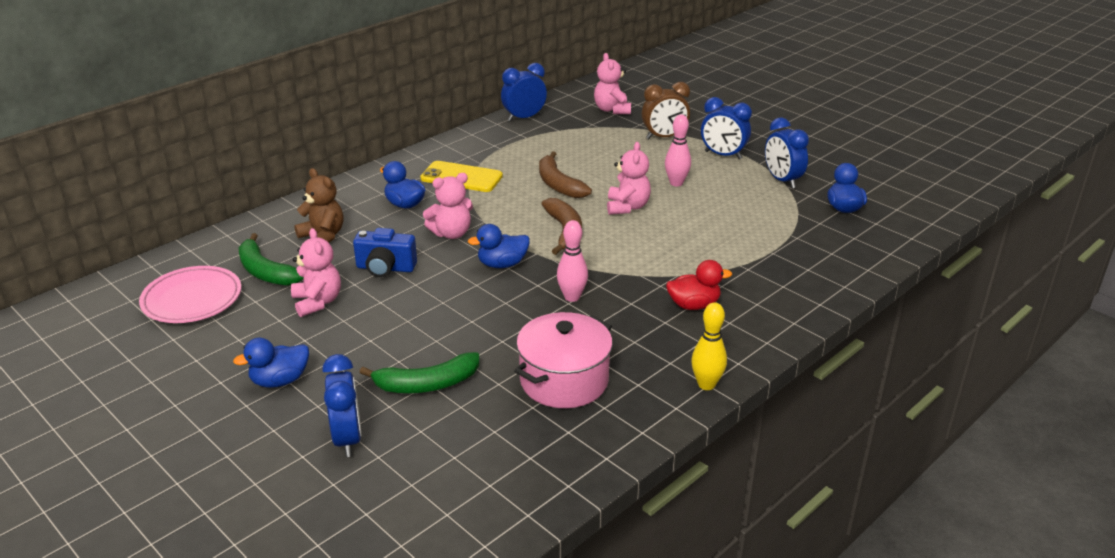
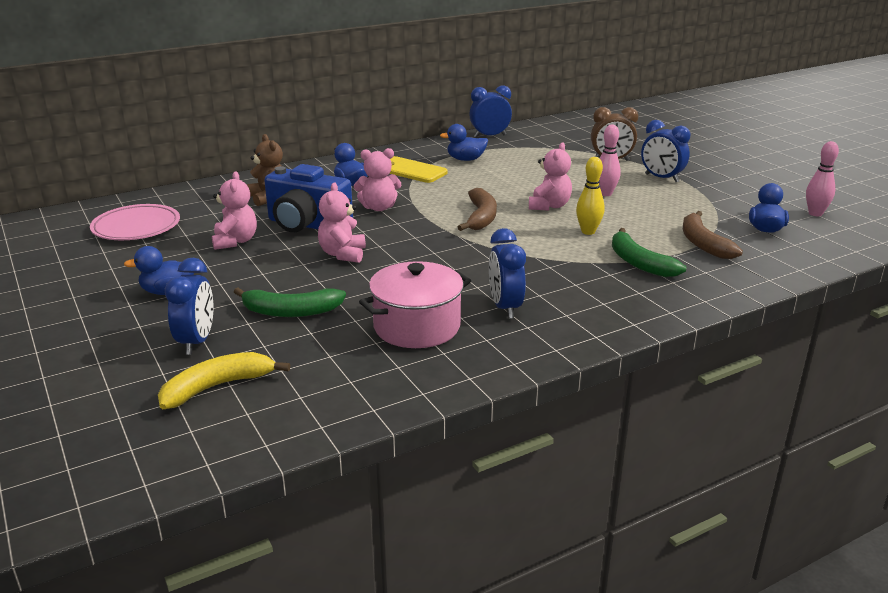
camera: 15 degrees right, 5 degrees down
(265, 271) = (207, 216): green banana -> green banana (639, 263)
(385, 268) = (307, 225): blue camera -> blue camera, size x1.57
(400, 489) = (218, 386): none -> yellow banana
(502, 264) = (410, 234): blue duck -> blue duck (465, 159)
(558, 184) = (494, 183): brown banana -> brown banana (703, 243)
(572, 297) = (460, 265): pink bowling pin -> pink bowling pin (815, 213)
(612, 110) = (572, 137): pink teddy bear -> pink teddy bear (343, 254)
(694, 305) = (574, 285): red duck -> none
(706, 384) = (554, 349): yellow bowling pin -> yellow bowling pin (588, 231)
(782, 180) = (711, 202): blue clock -> blue clock (505, 307)

